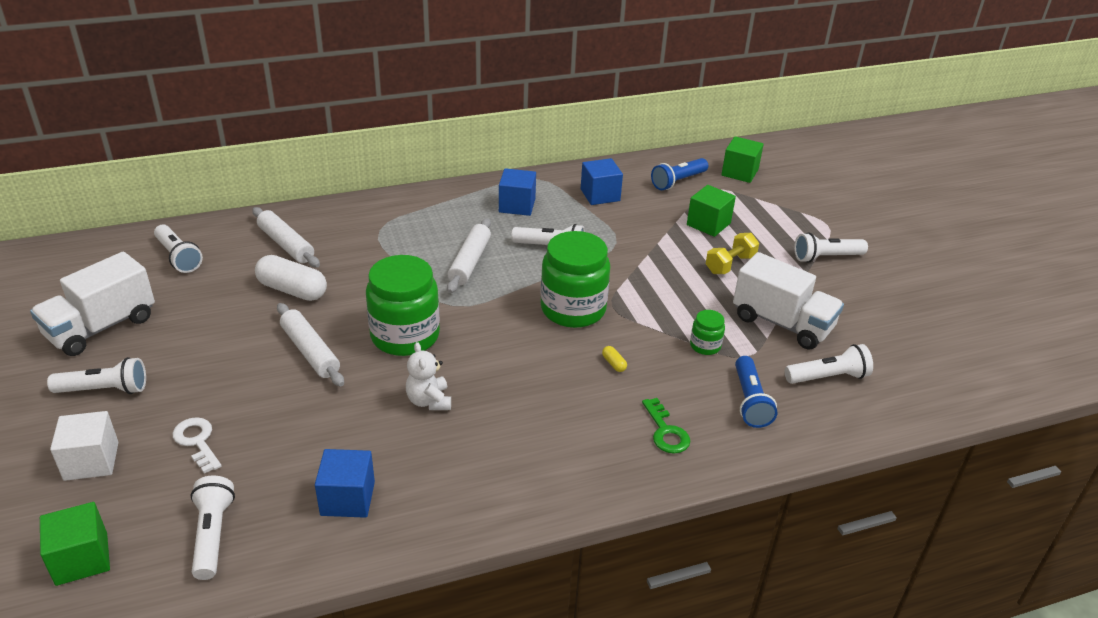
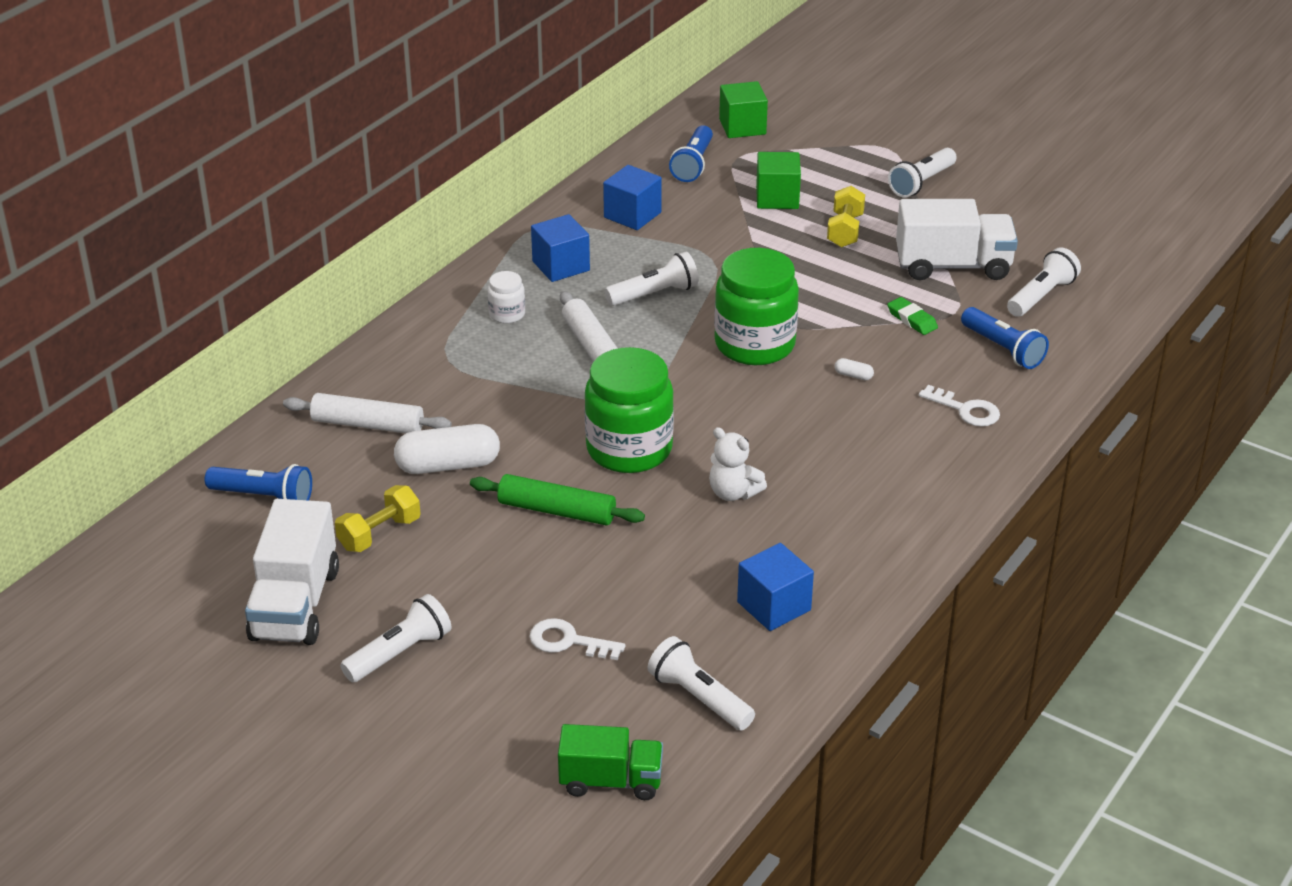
camera: 35 degrees left, 0 degrees up
(82, 559) = (611, 781): green cube -> green truck
(91, 461) = (491, 712): white cube -> none
(178, 257) = (264, 497): white flashlight -> blue flashlight
(200, 310) = (379, 534): none -> yellow dumbbell
(310, 351) = (556, 511): white rolling pin -> green rolling pin
(448, 219) = (507, 314): none -> white jar
(614, 364) = (853, 375): yellow capsule -> white capsule
(666, 432) = (966, 410): green key -> white key
(705, 346) = (912, 319): green jar -> green eraser

